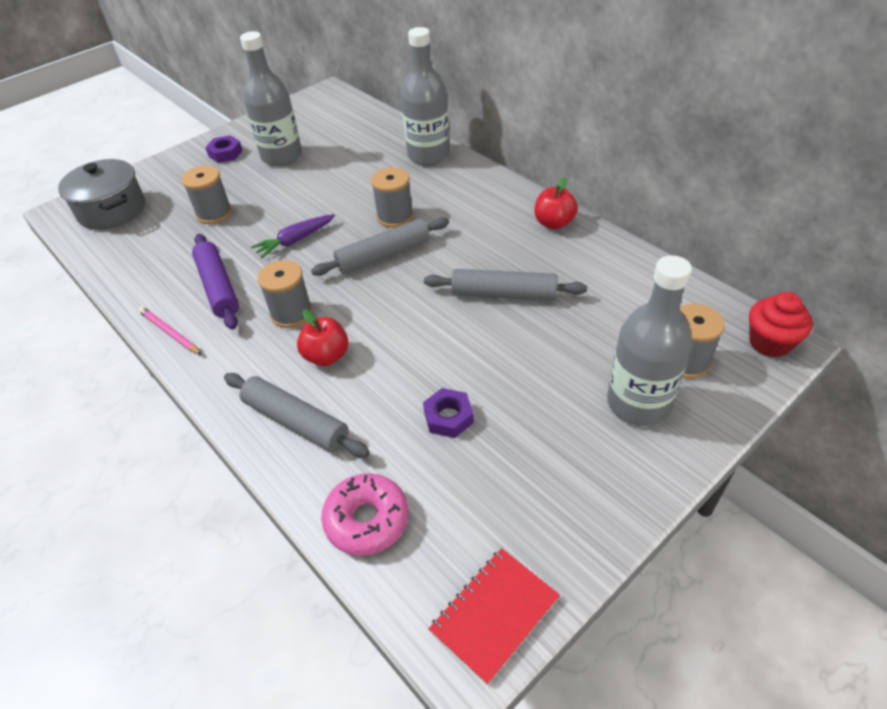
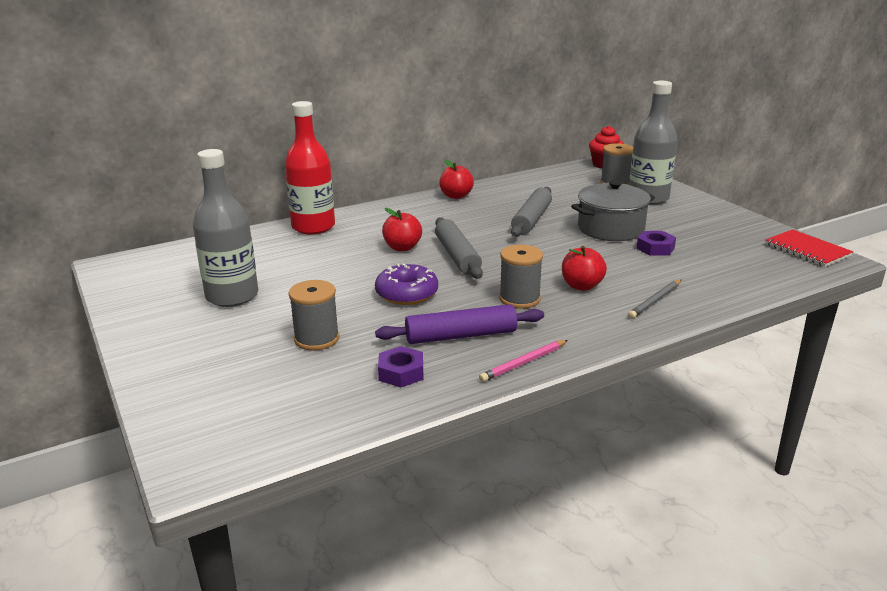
camera: 80 degrees left, 20 degrees down
(112, 210) = (239, 418): grey pot -> grey pot (610, 229)
(225, 153) = (181, 332): purple nut -> purple nut (401, 372)
(295, 241) = (407, 294): purple carrot -> purple donut
(296, 421) = (655, 301): grey rolling pin -> grey pencil
(367, 520) = (748, 280): pink donut -> none
(395, 216) = (402, 247): grey spool -> red apple
(428, 155) = (313, 227): grey bottle -> red bottle

